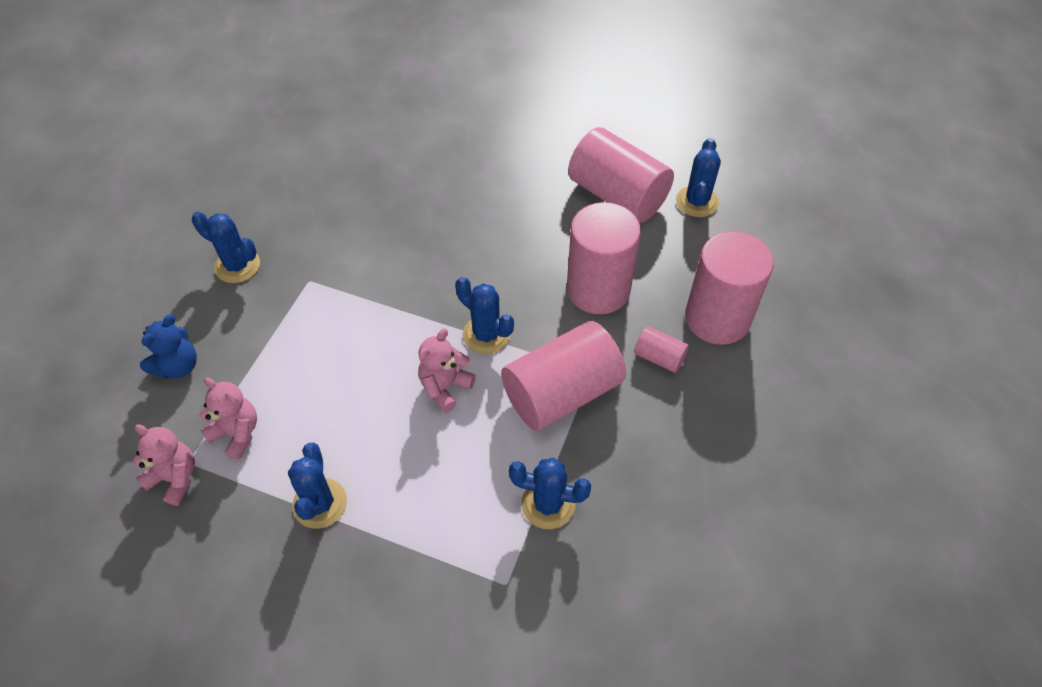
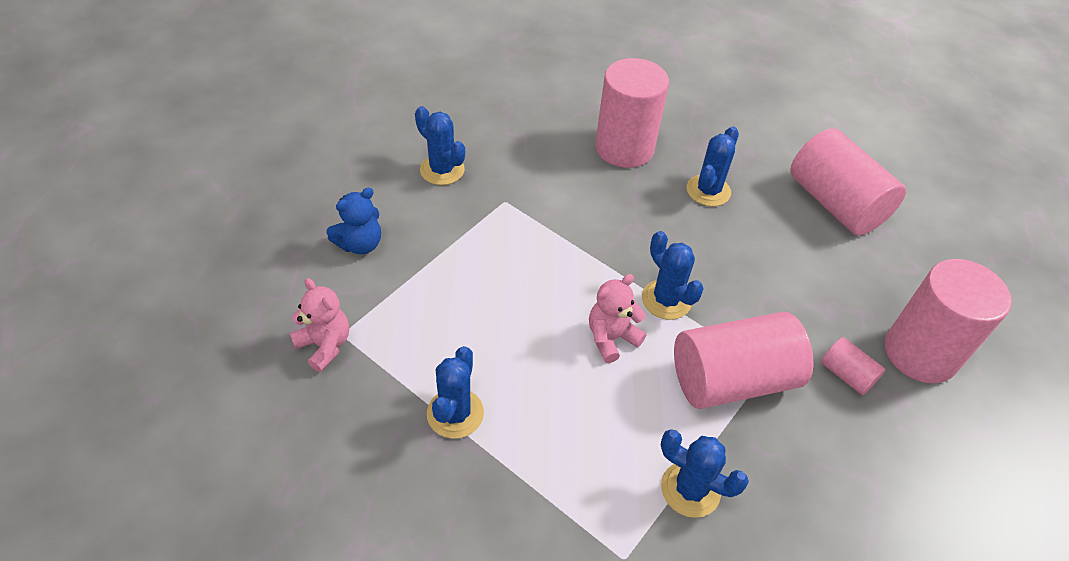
camera: 15 degrees right, 5 degrees down
(237, 433) = (395, 321): pink teddy bear -> none
(598, 289) = (794, 288): pink cylinder -> pink cylinder (624, 148)
(697, 202) = (920, 231): blue cactus -> blue cactus (708, 191)

